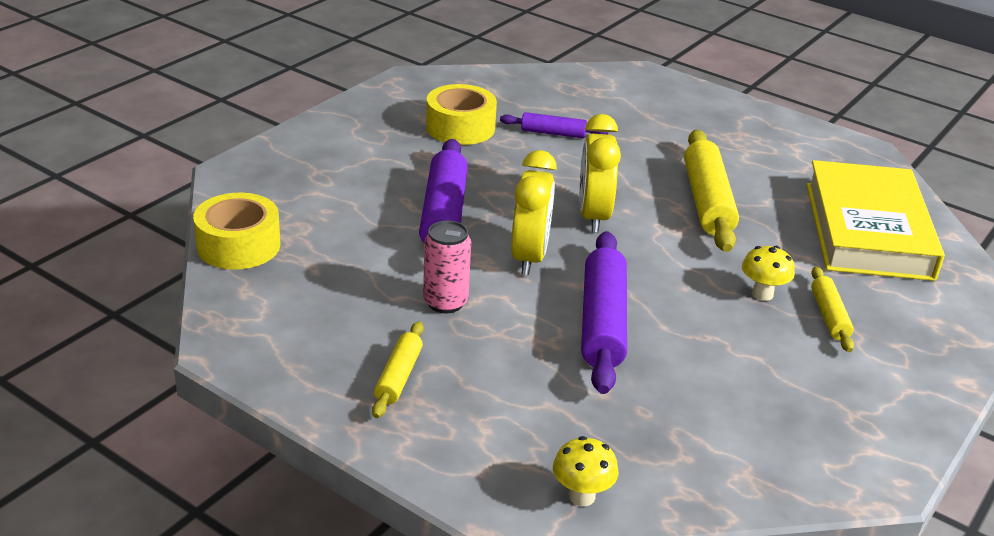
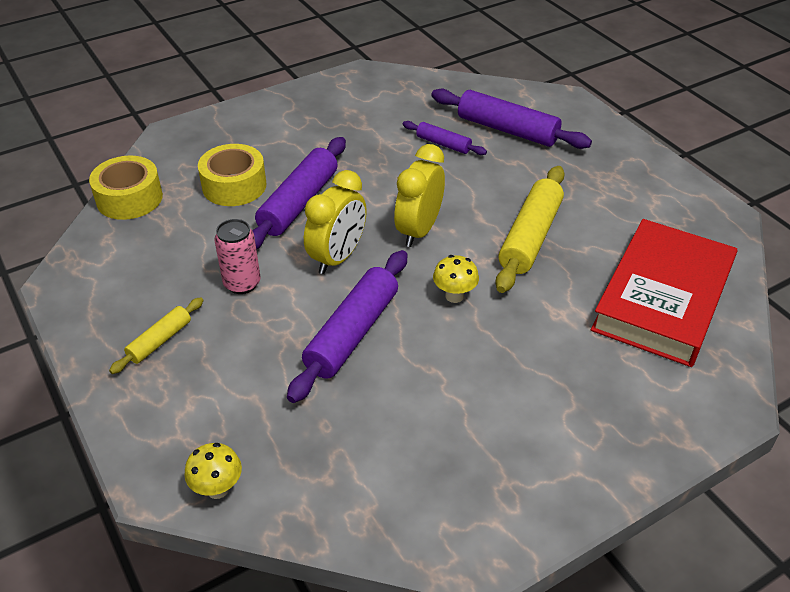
camera: 25 degrees right, 10 degrees up
(460, 127) = (370, 125): yellow tape -> yellow tape (234, 186)
(607, 110) = (507, 130): none -> purple rolling pin
(762, 294) = (512, 340): yellow mushroom -> yellow mushroom (454, 296)
(829, 316) = (558, 378): yellow rolling pin -> none
(867, 230) = (662, 299): yellow book -> red book

